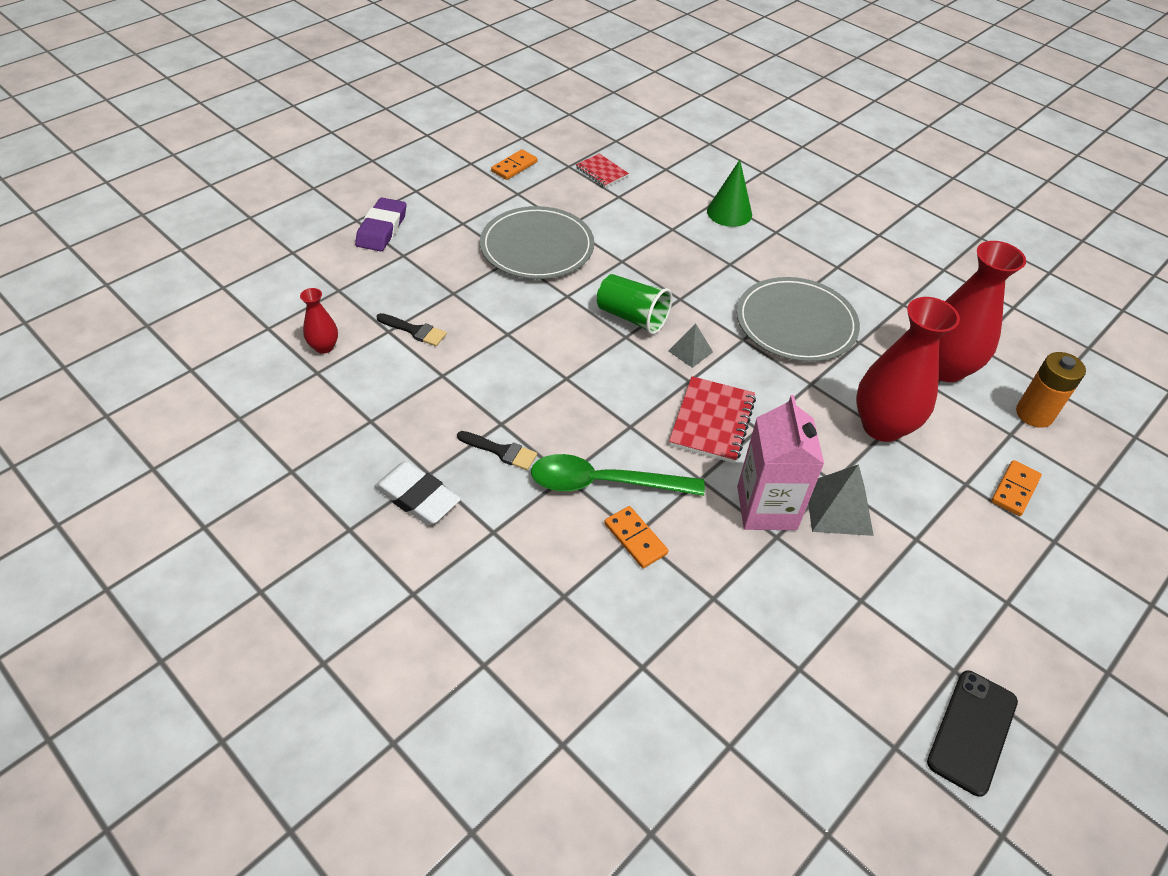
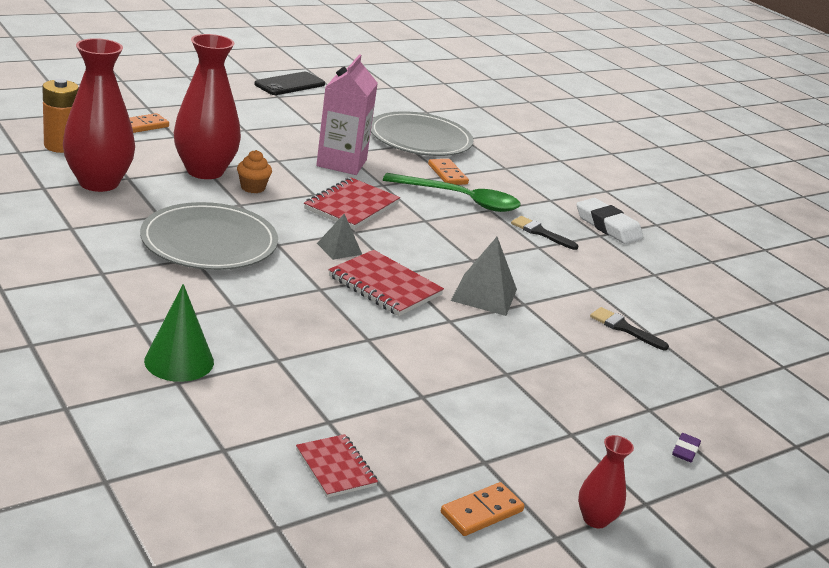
camera: 170 degrees left, 20 degrees down
(324, 347) = (716, 336): red vase -> red vase (595, 519)
(382, 229) = (685, 450): purple eraser -> purple eraser, size x0.46
(537, 247) = (472, 379): grey plate -> grey plate (420, 139)
(632, 317) = (384, 286): green cup -> red notebook
(820, 415) = (253, 188): none -> orange cupcake
(838, 508) = (287, 150): grey pyramid -> grey pyramid (484, 294)

